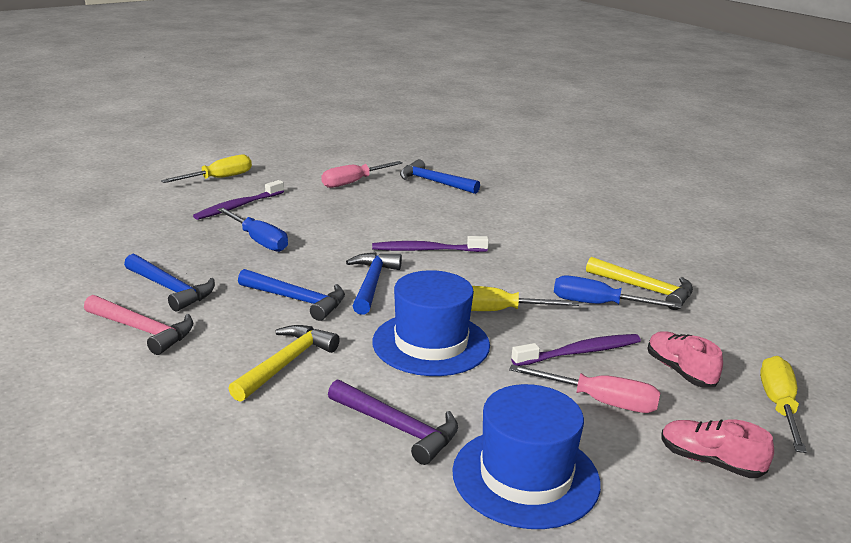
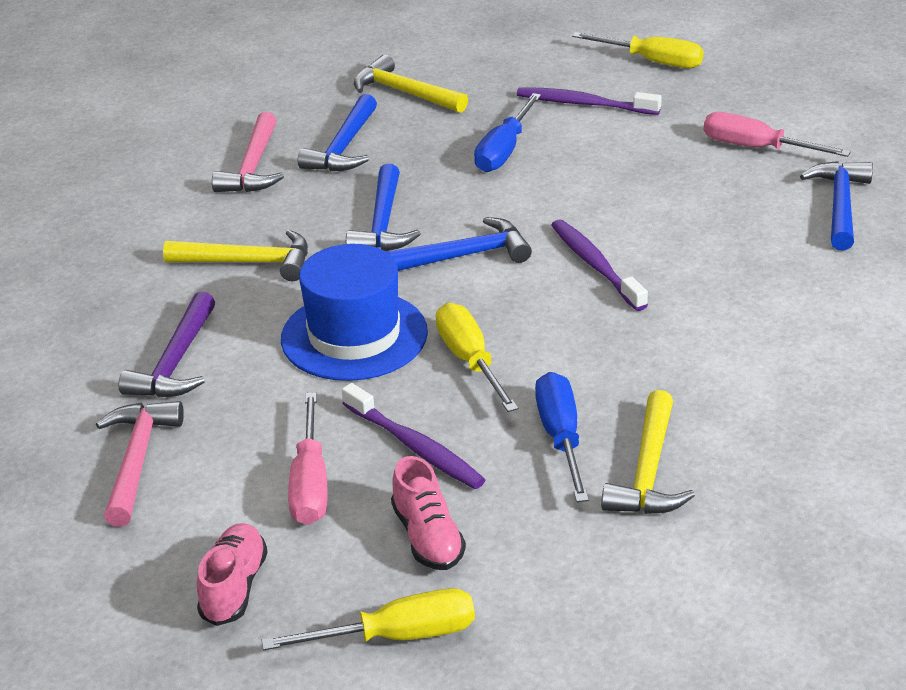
camera: 70 degrees right, 10 degrees up
(129, 251) = (405, 93): none -> yellow hammer
(525, 477) = (137, 460): blue hat -> pink hammer
(680, 371) = (428, 537): pink shoe -> pink shoe turned 120 degrees clockwise

